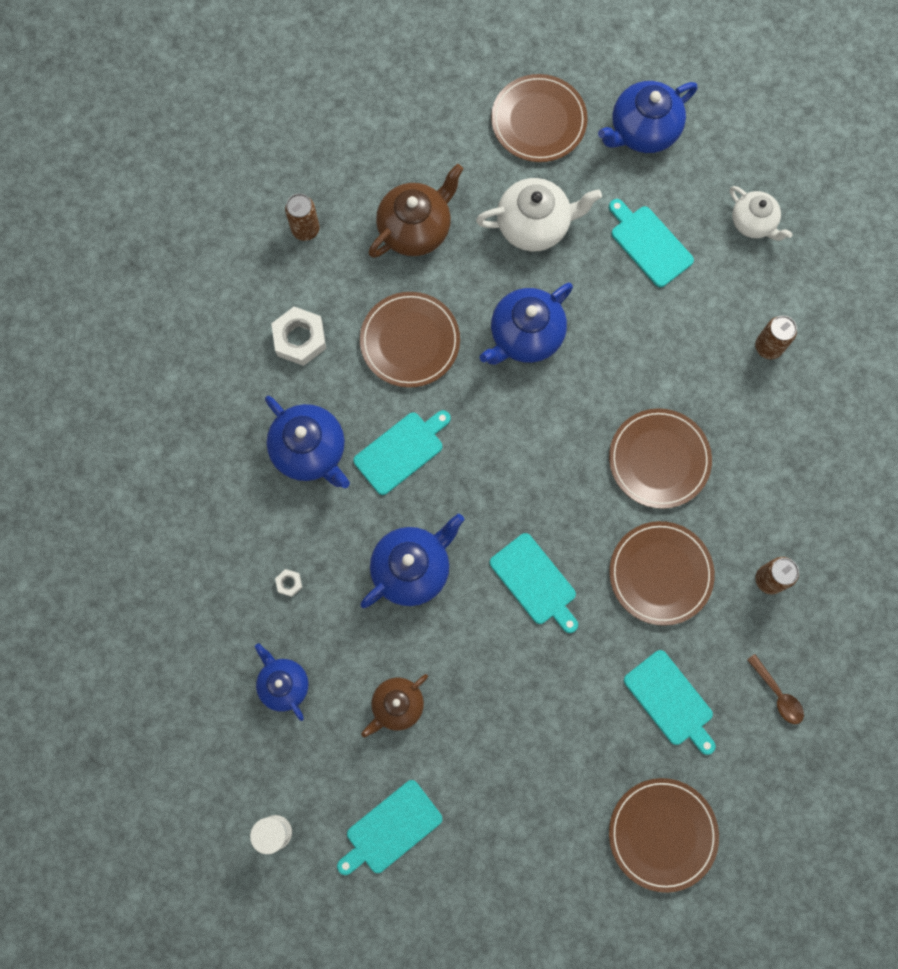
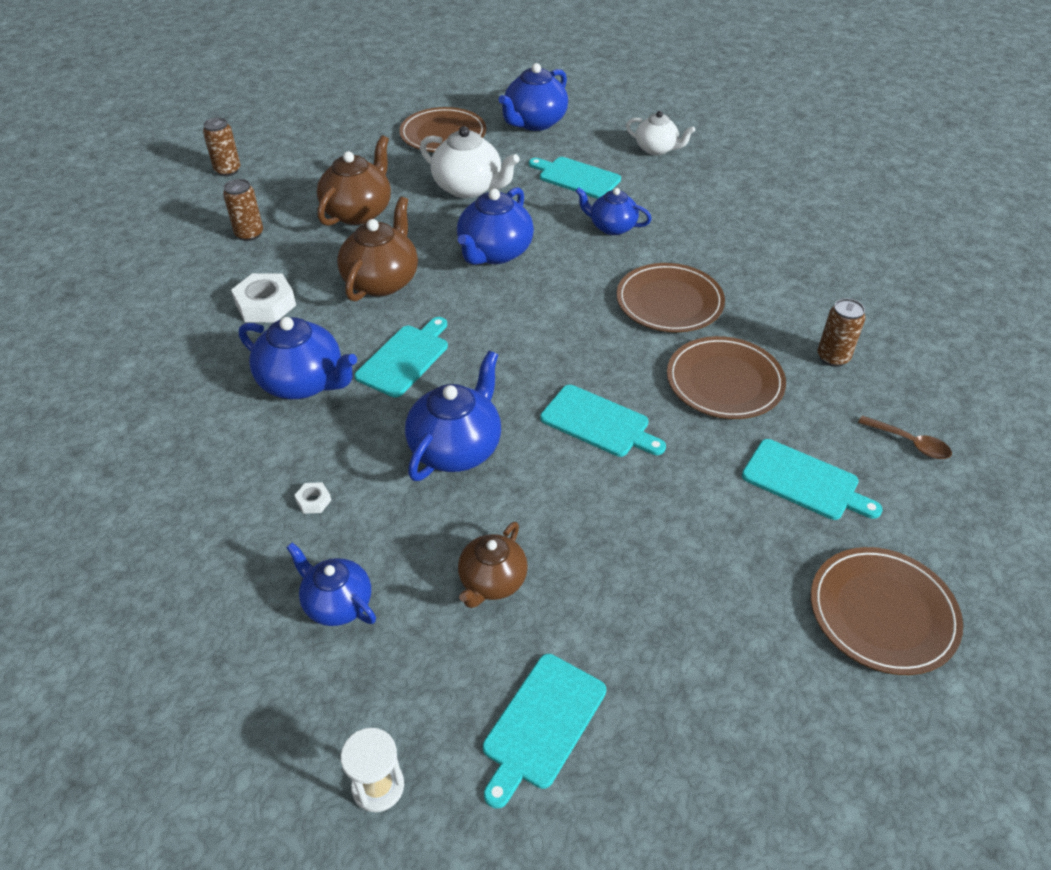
camera: 20 degrees left, 30 degrees down
(410, 341) = (382, 281): brown plate -> brown teapot
(534, 225) = (469, 188): white teapot -> white teapot turned 60 degrees clockwise
(651, 335) = (611, 227): none -> blue teapot
(768, 347) = (719, 211): brown can -> brown can (228, 170)

